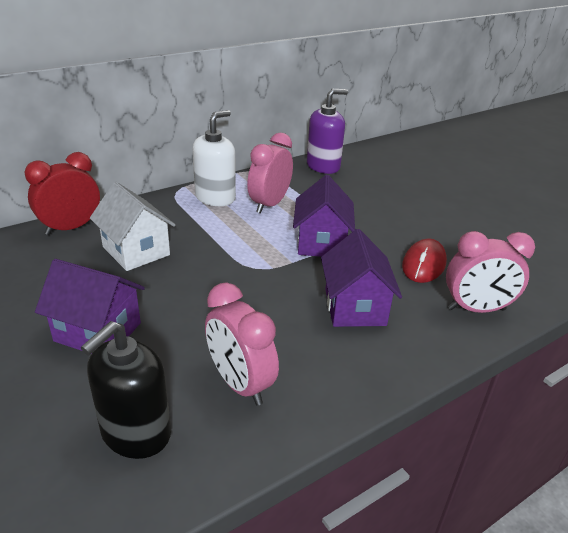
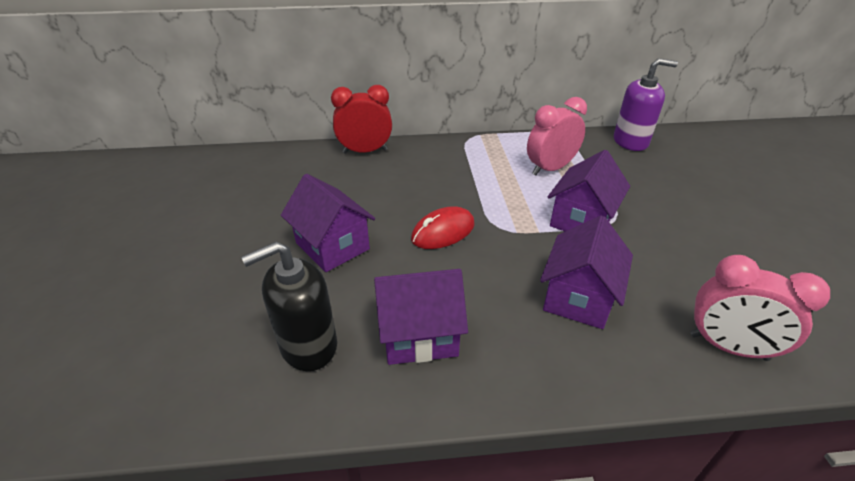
camera: 30 degrees right, 5 degrees up
(136, 251) = (404, 184): white house -> none
(215, 198) = (501, 151): white soap dispenser -> none
(240, 384) = (419, 335): pink clock -> purple house
(423, 264) = (688, 275): red mouse -> red mouse (443, 232)

